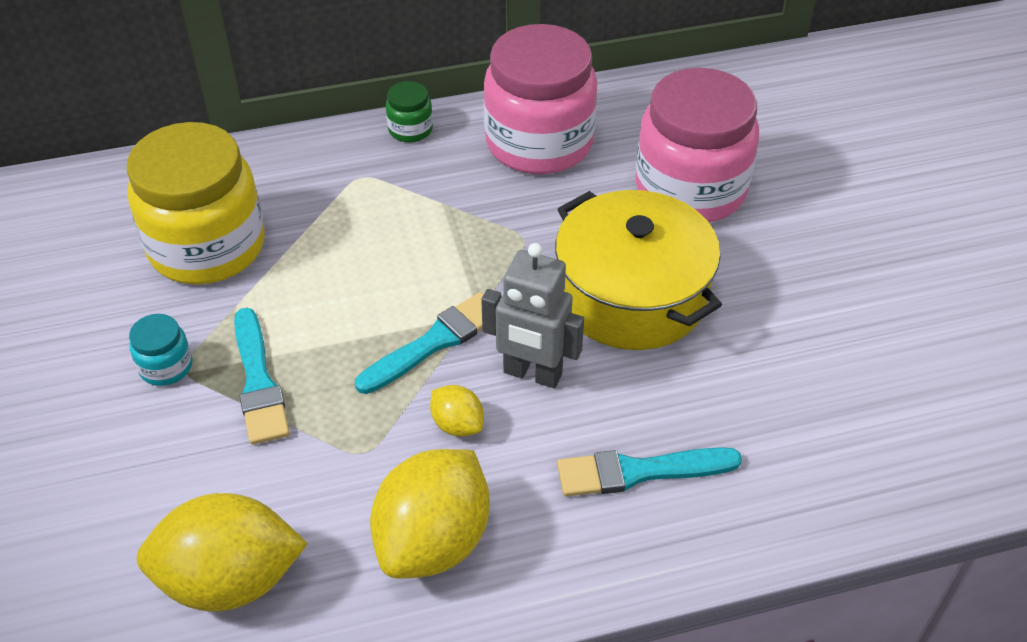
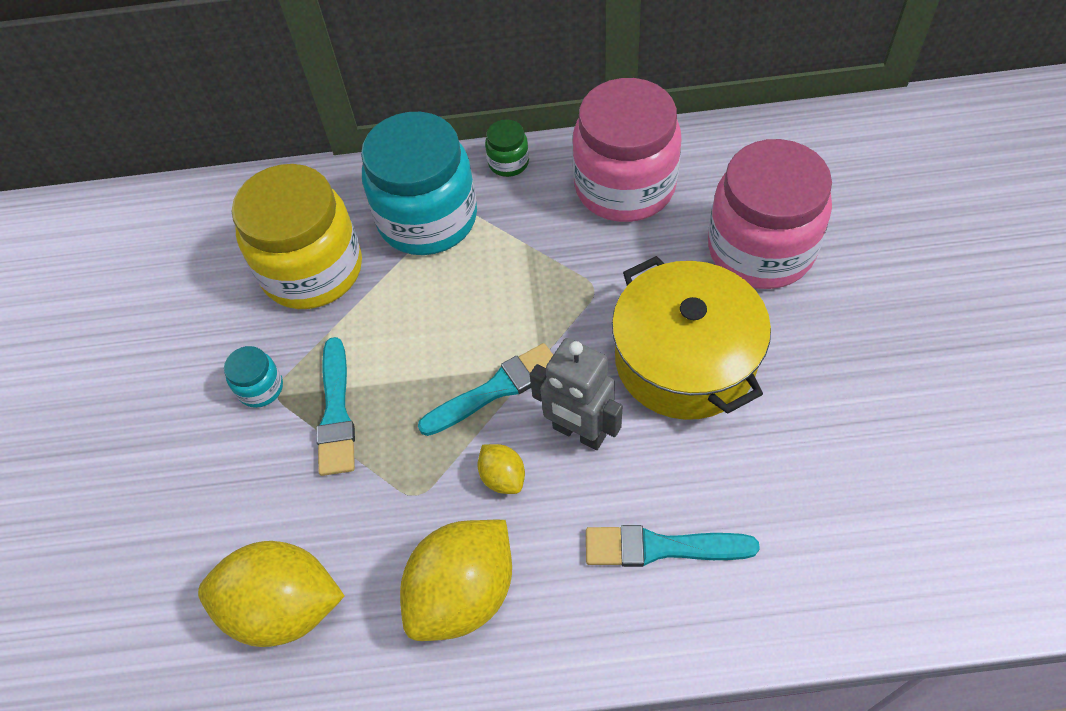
camera: 15 degrees right, 10 degrees up
(330, 188) = (427, 218): none -> turquoise jar

